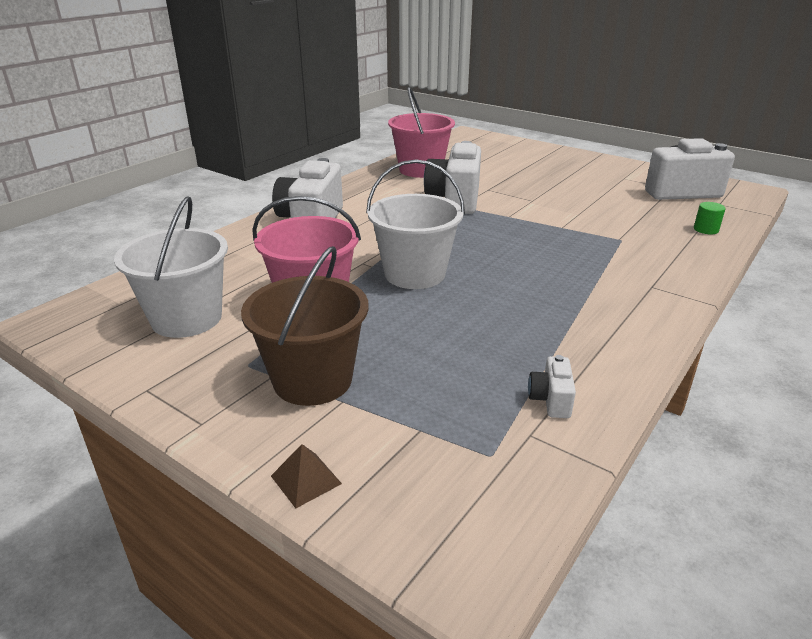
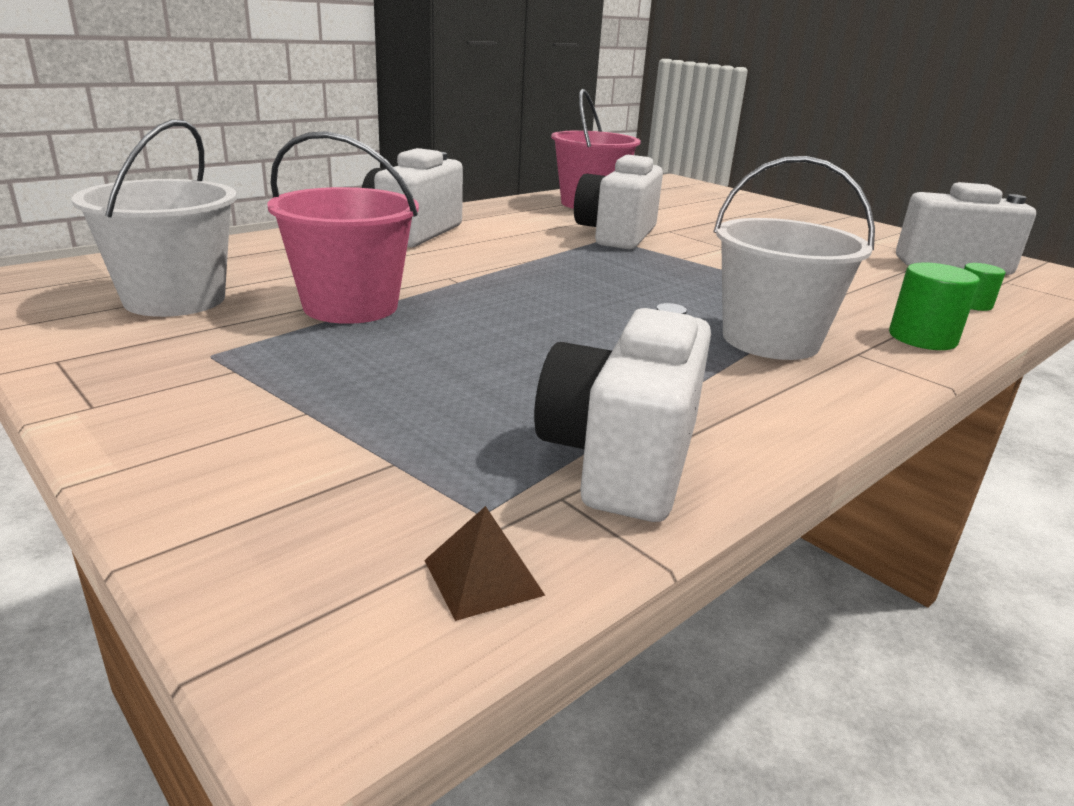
camera: 10 degrees right, 5 degrees down
(306, 479) = (176, 494): brown pyramid -> brown pyramid (483, 577)
(312, 380) = (283, 383): brown bucket -> none
(414, 274) = (511, 296): white bucket -> white bucket (770, 340)
(550, 400) = (621, 460): white camera -> white camera, size x2.21
(685, 265) = (922, 338): none -> green cylinder

